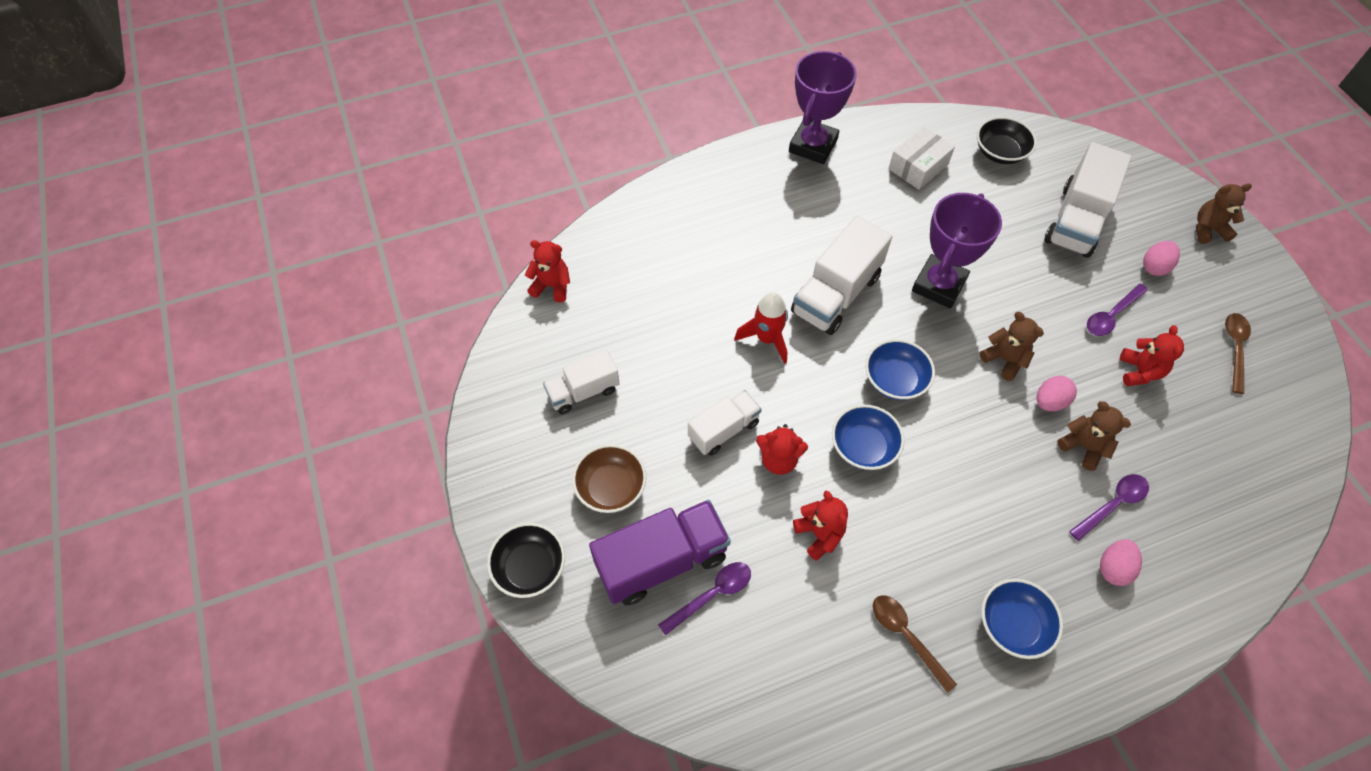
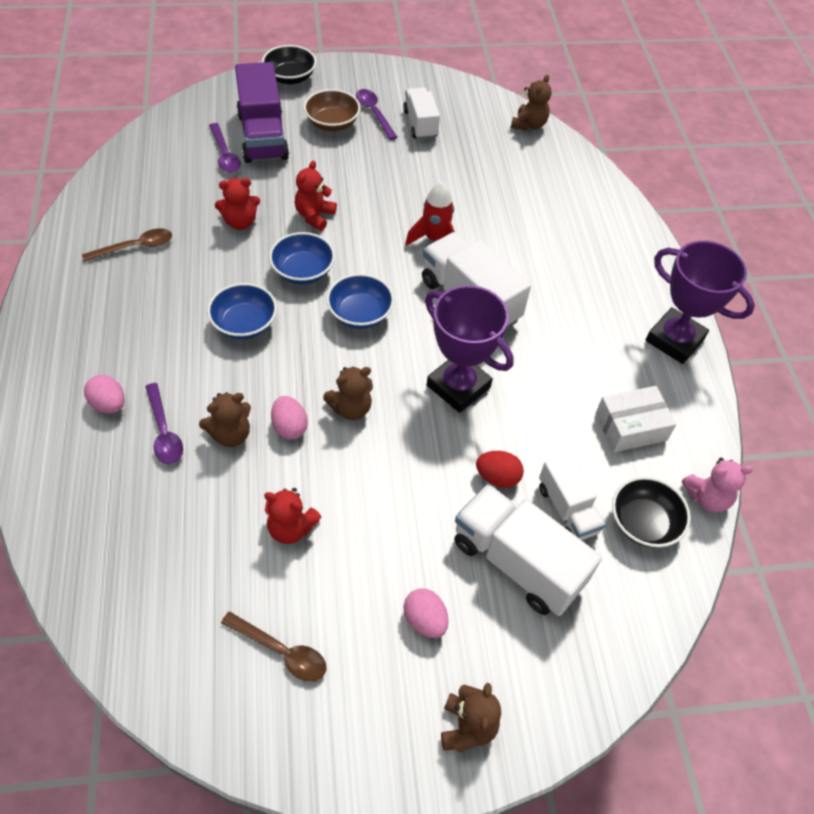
camera: 100 degrees right, 5 degrees down
(552, 286) = (529, 125): red teddy bear -> brown teddy bear
(723, 430) = (355, 191): white truck -> white truck (567, 509)
(918, 166) = (630, 427): white box -> white box turned 75 degrees counterclockwise
(958, 119) = (707, 498): none -> pink teddy bear
(1012, 243) = (497, 477): none -> red egg
(1013, 624) = (105, 314): blue bowl -> blue bowl (244, 324)
(1111, 315) = (371, 535): purple spoon -> purple spoon (374, 113)

